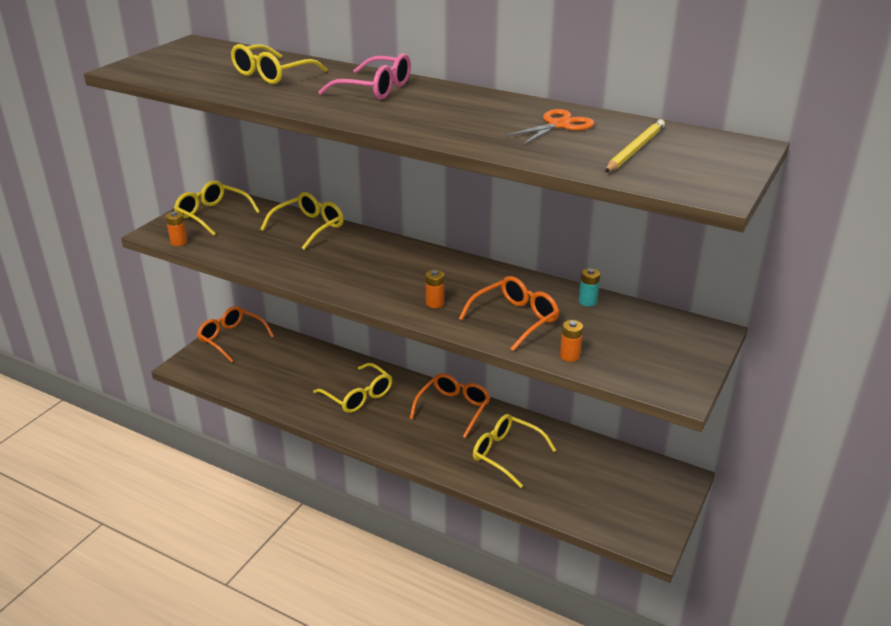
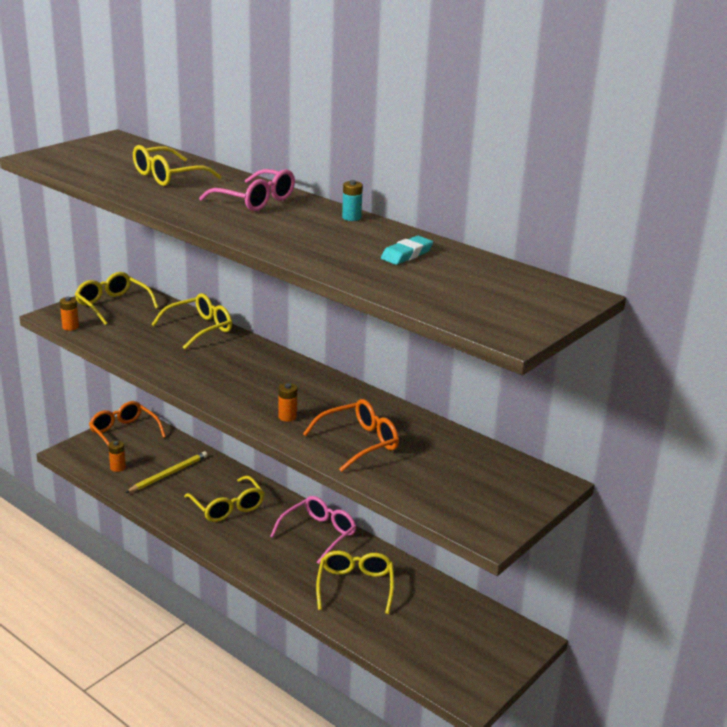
camera: 10 degrees right, 5 degrees down
(453, 409) = (318, 534): orange glasses -> pink glasses
(507, 454) = (355, 587): yellow glasses -> yellow glasses turned 45 degrees clockwise
(558, 125) = (407, 254): orange scissors -> turquoise eraser
(569, 356) = (395, 484): orange battery -> orange battery (118, 467)
(587, 302) = (440, 436): turquoise battery -> turquoise battery (351, 217)
(635, 149) = (464, 286): yellow pencil -> yellow pencil (168, 474)

